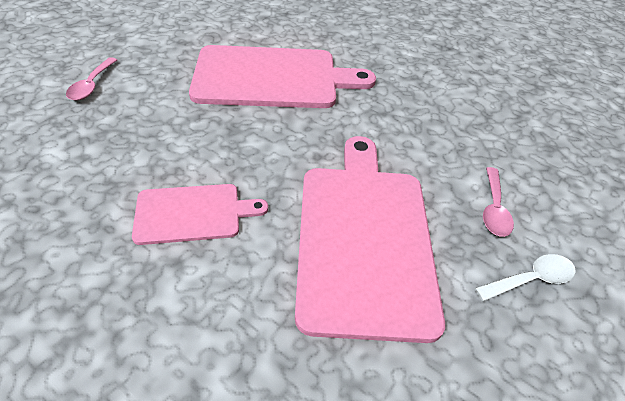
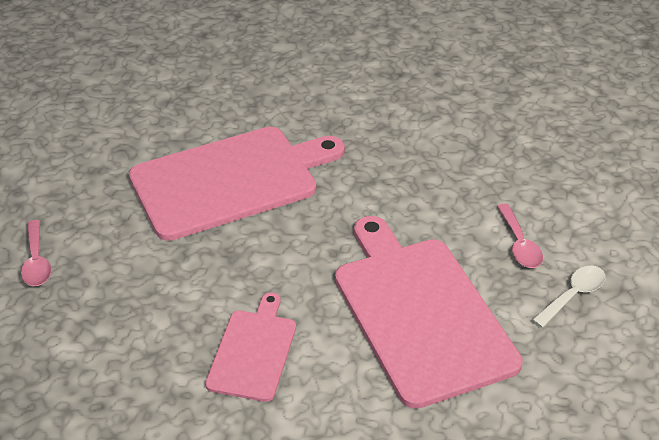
camera: 20 degrees left, 5 degrees down
(193, 213) = (253, 351): pink cutting board -> pink cutting board turned 45 degrees counterclockwise

